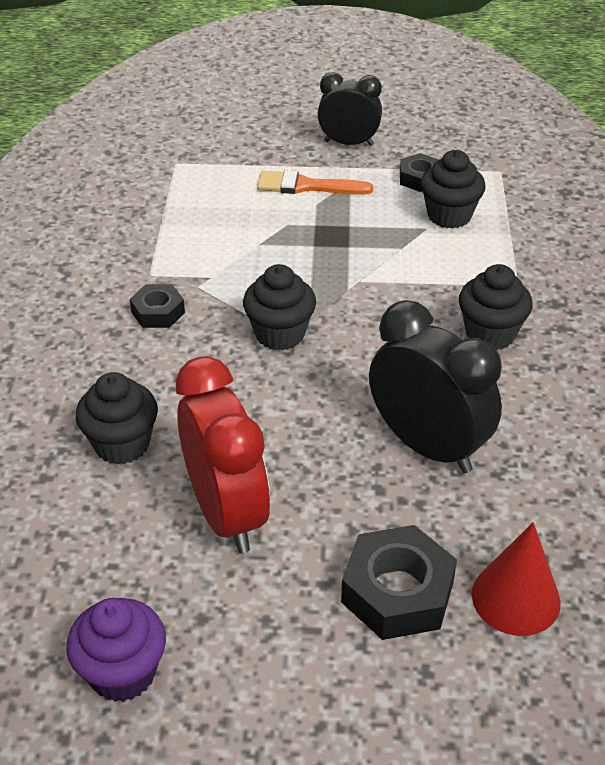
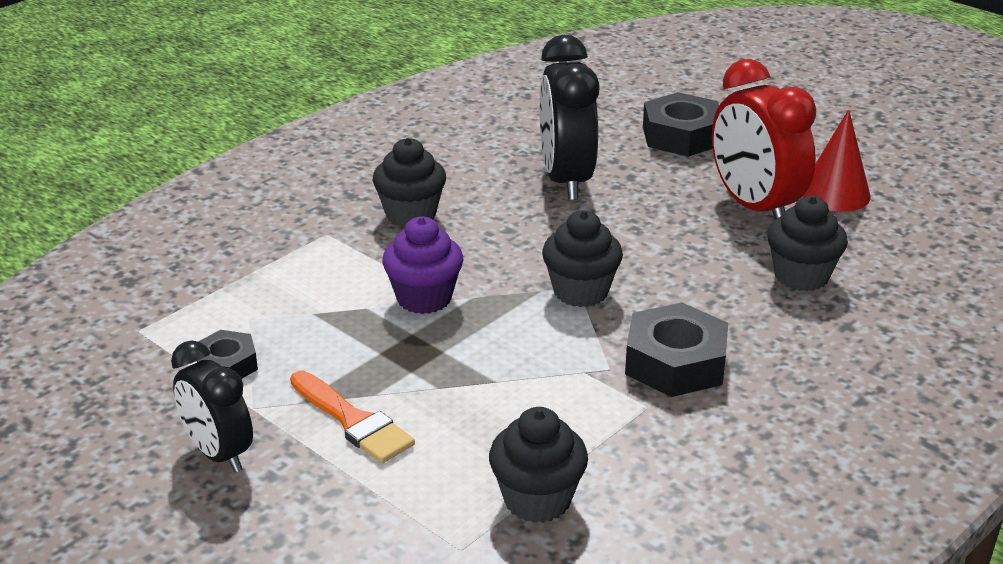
camera: 140 degrees left, 10 degrees down
(122, 673) = (890, 171): purple cupcake -> purple cupcake (424, 298)
(158, 312) = (675, 363): black nut -> black nut, size x1.70
(226, 513) = (754, 207): red clock -> red clock turned 45 degrees counterclockwise
(449, 215) = (272, 313): black cupcake -> black cupcake (537, 499)
(515, 598) = (615, 109): red cone -> red cone (835, 193)

